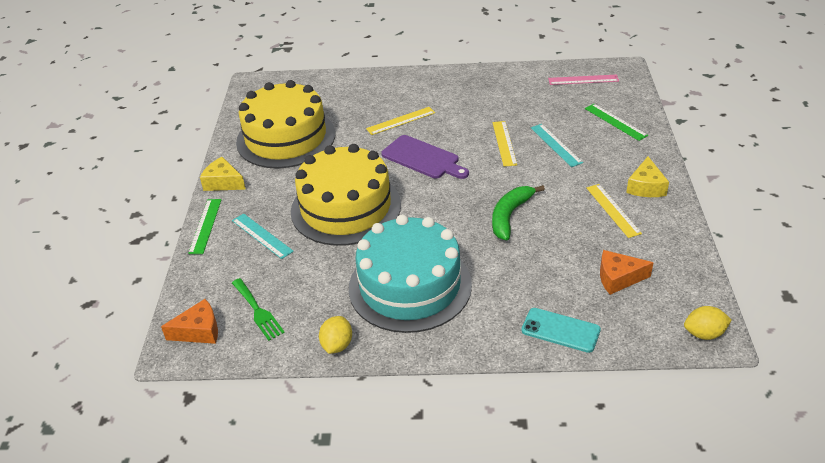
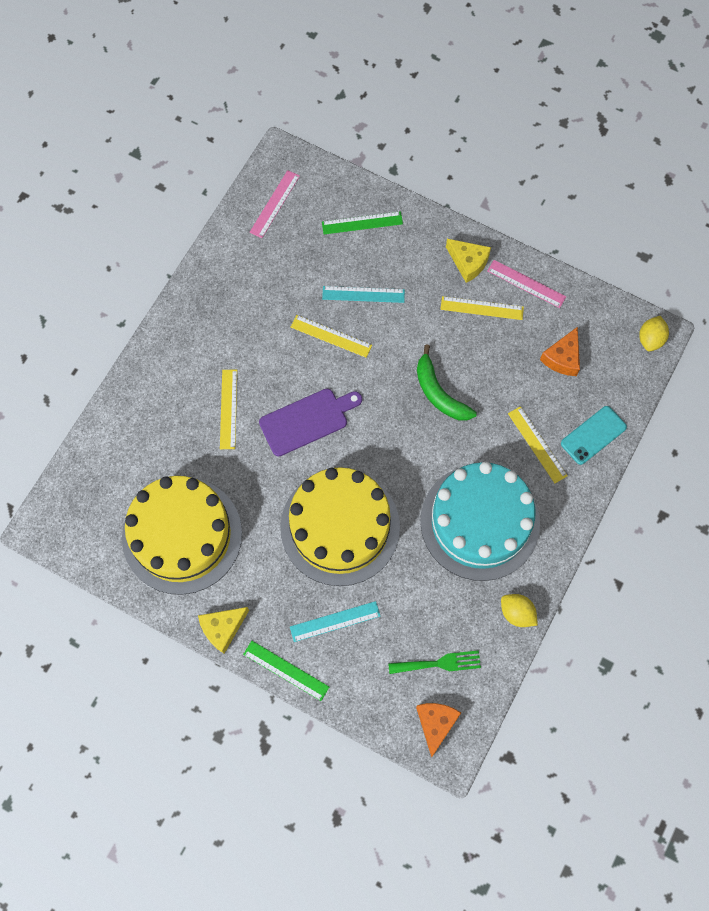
camera: 65 degrees left, 30 degrees up
(516, 294) = (537, 444): none -> yellow ruler
(665, 227) = (526, 284): none -> pink ruler

